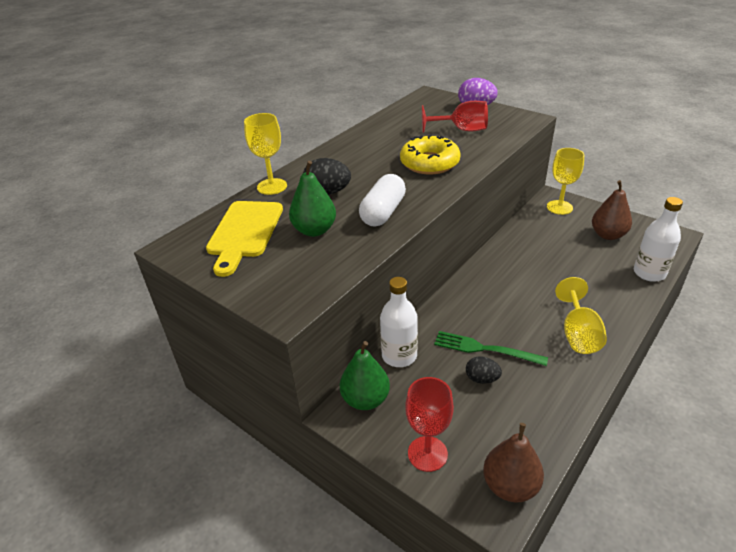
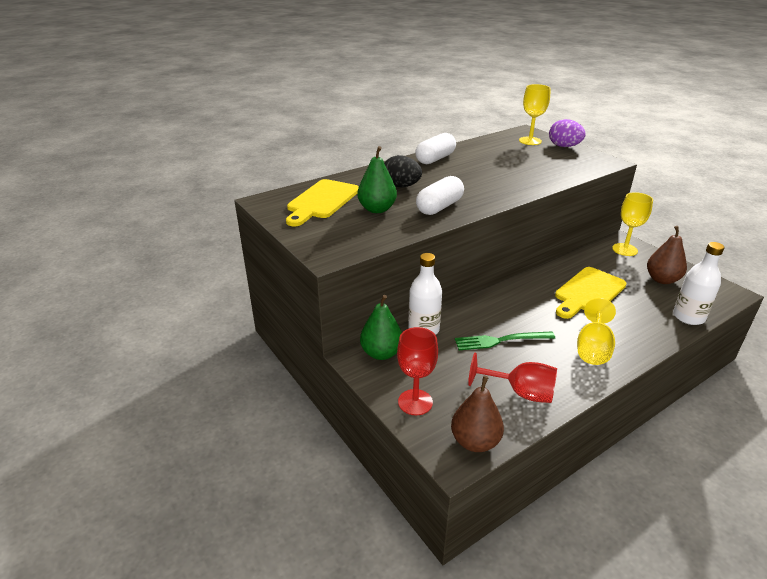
camera: 15 degrees right, 5 degrees down
(272, 186) = (358, 175): yellow goblet -> yellow goblet (530, 141)
(349, 148) = (435, 159): none -> white capsule
(429, 163) = (498, 180): yellow donut -> none
(461, 130) = (541, 161): red goblet -> red goblet (520, 392)
(482, 379) = (487, 361): black egg -> none
(484, 349) = (500, 341): green fork -> green fork turned 45 degrees counterclockwise
(546, 267) = (588, 292): none -> yellow cutting board

